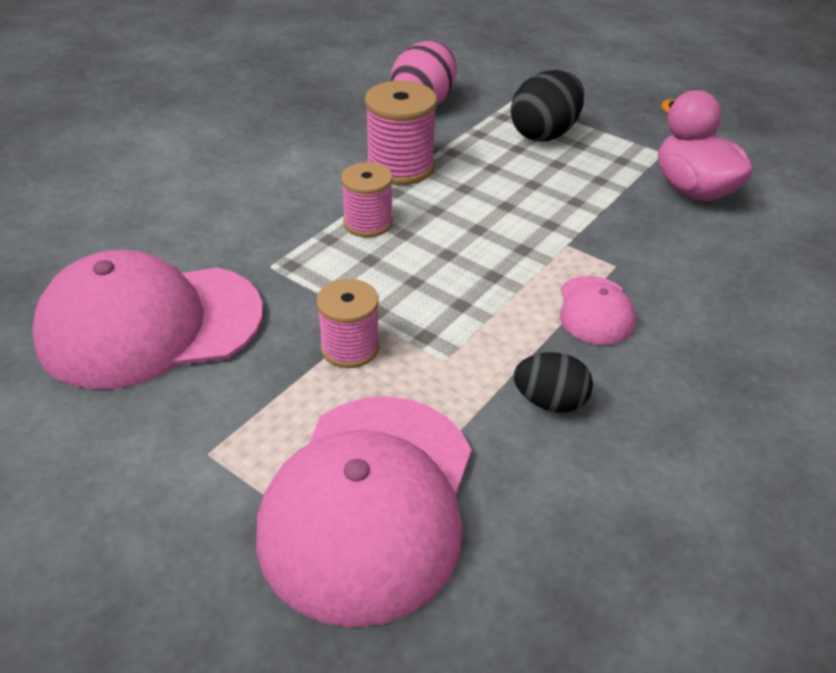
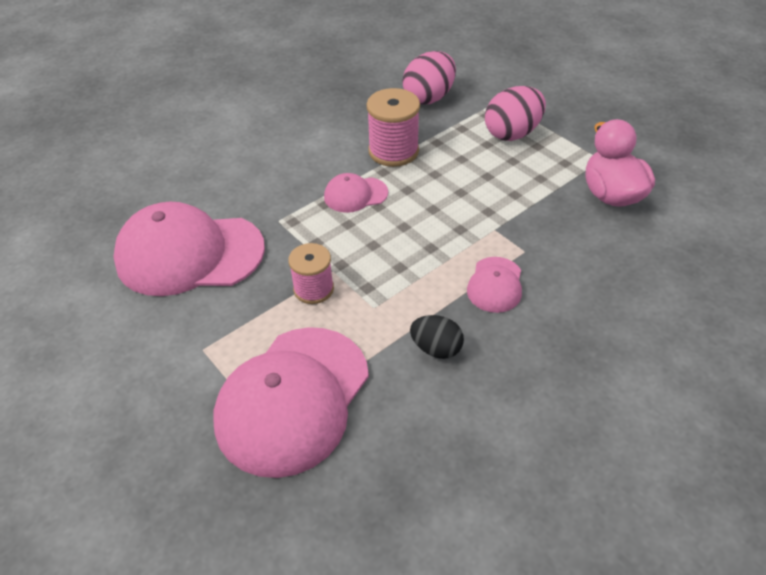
camera: 15 degrees right, 5 degrees up
(368, 223) = (355, 195): pink spool -> pink cap
(544, 134) = (512, 133): black egg -> pink egg

